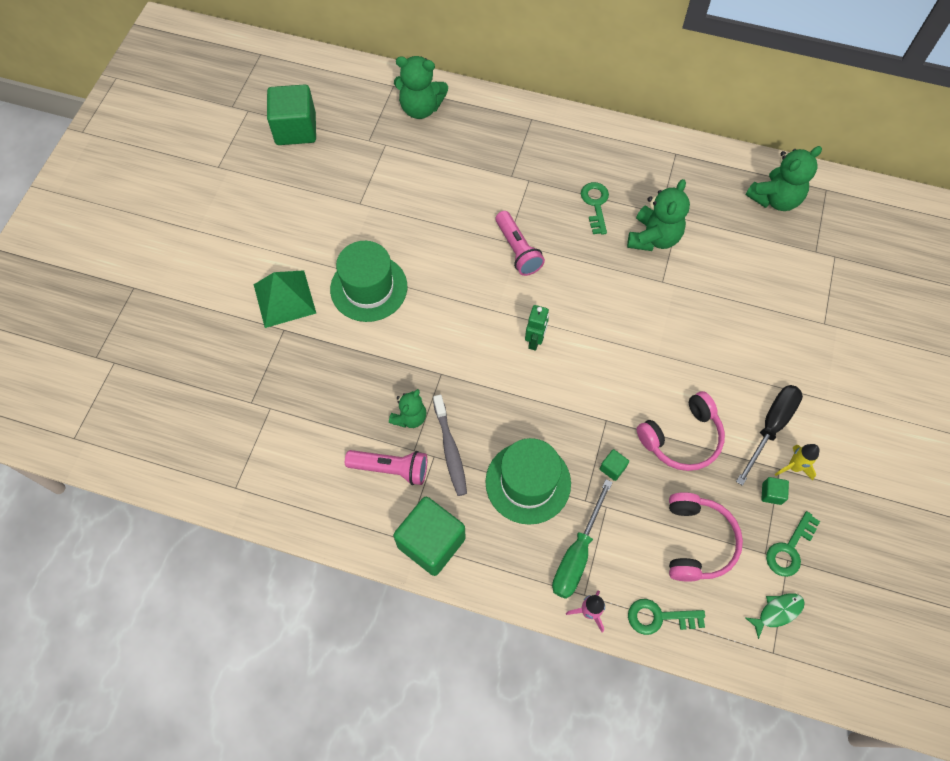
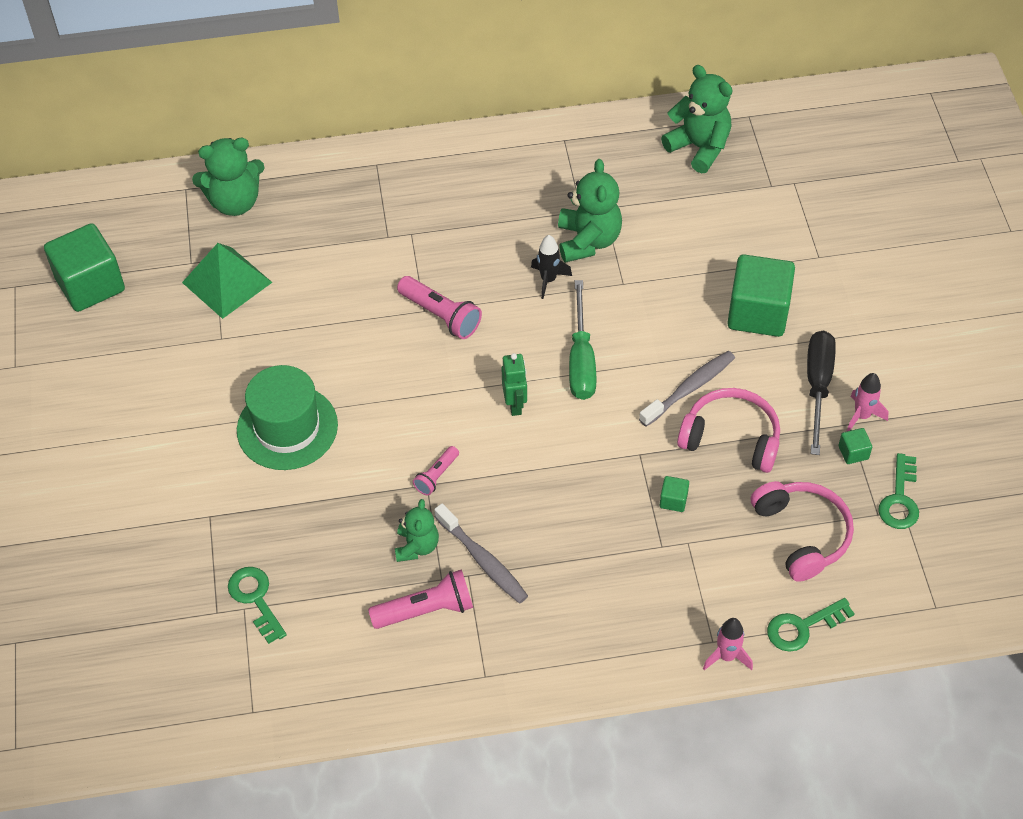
camera: 25 degrees left, 10 degrees down
(284, 298) = (190, 481): green pyramid -> green pyramid (227, 282)
(431, 542) = (516, 665): green cube -> green cube (758, 313)
(451, 370) = (436, 476): none -> pink flashlight
(528, 482) = (589, 556): green hat -> none
(577, 554) = (682, 604): green screwdriver -> green screwdriver (581, 360)
(595, 204) = (503, 230): green key -> green key (255, 599)
(608, 256) = (548, 280): none -> black rocket
(670, 385) = (690, 388): none -> grey toothbrush
(682, 438) = (731, 437): pink headphones -> pink headphones turned 105 degrees counterclockwise
(775, 199) = (699, 147): green teddy bear -> green teddy bear turned 75 degrees counterclockwise
(777, 612) = (919, 566): green fish -> none
(793, 467) = (862, 416): yellow rocket -> pink rocket

